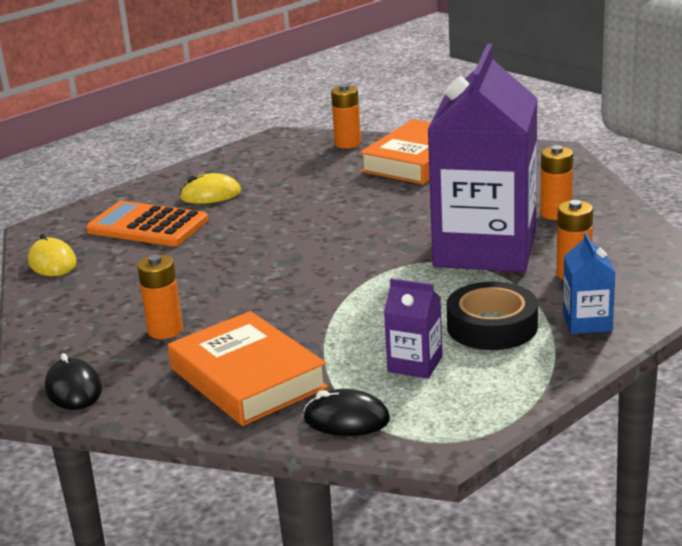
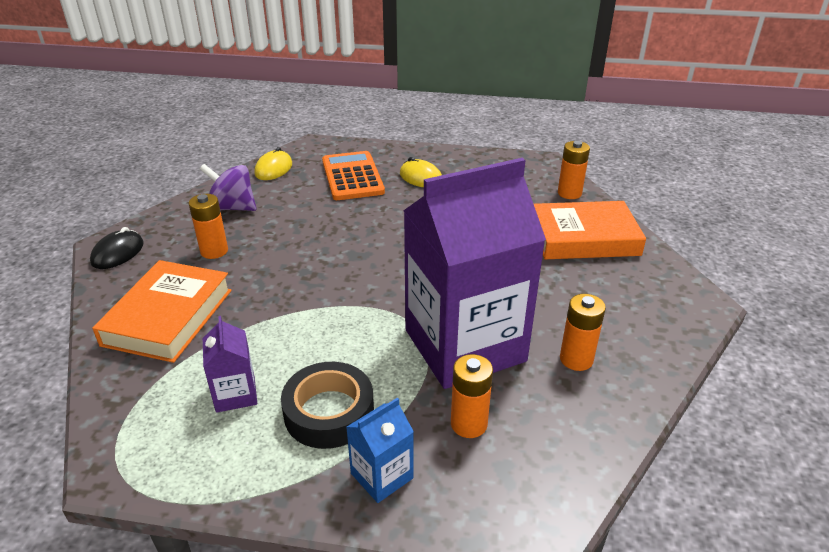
camera: 50 degrees right, 10 degrees up
(94, 303) = (232, 207): none -> purple spinning top
(346, 419) = (130, 395): black mouse -> none

